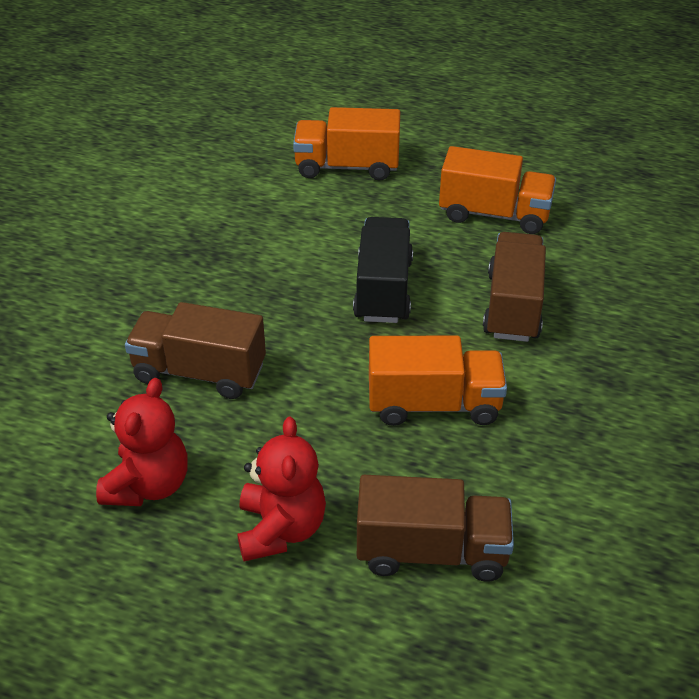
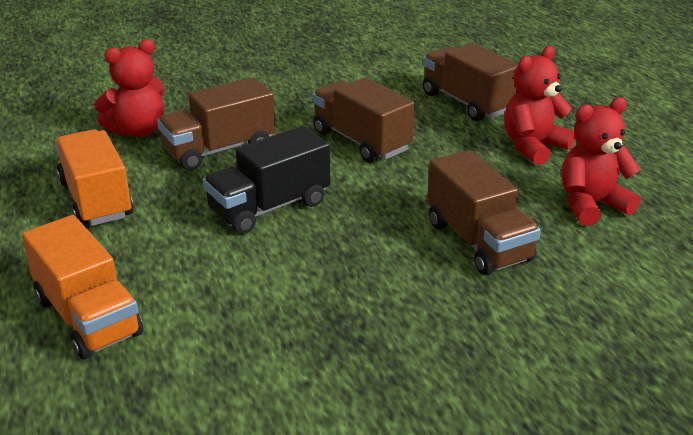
camera: 130 degrees left, 10 degrees down
(433, 404) = (361, 141): orange truck -> brown truck
(601, 275) = (138, 131): none -> red teddy bear

